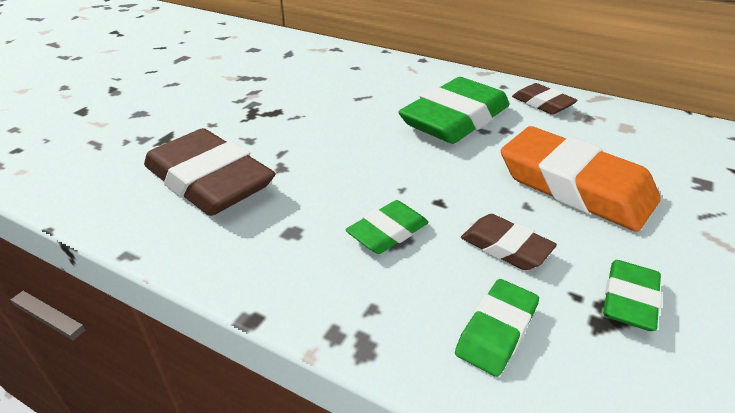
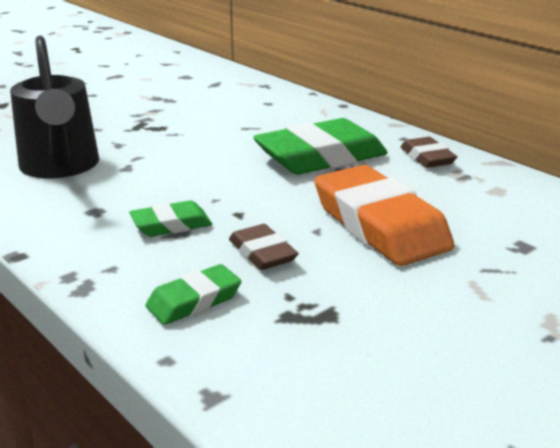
camera: 20 degrees right, 10 degrees down
(209, 181) = (60, 167): brown eraser -> black watering can
(629, 300) = (332, 307): green eraser -> none

